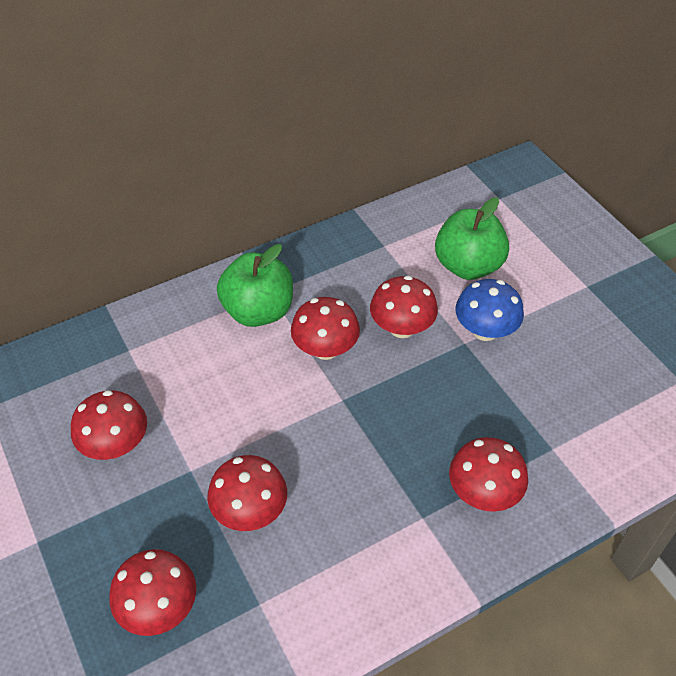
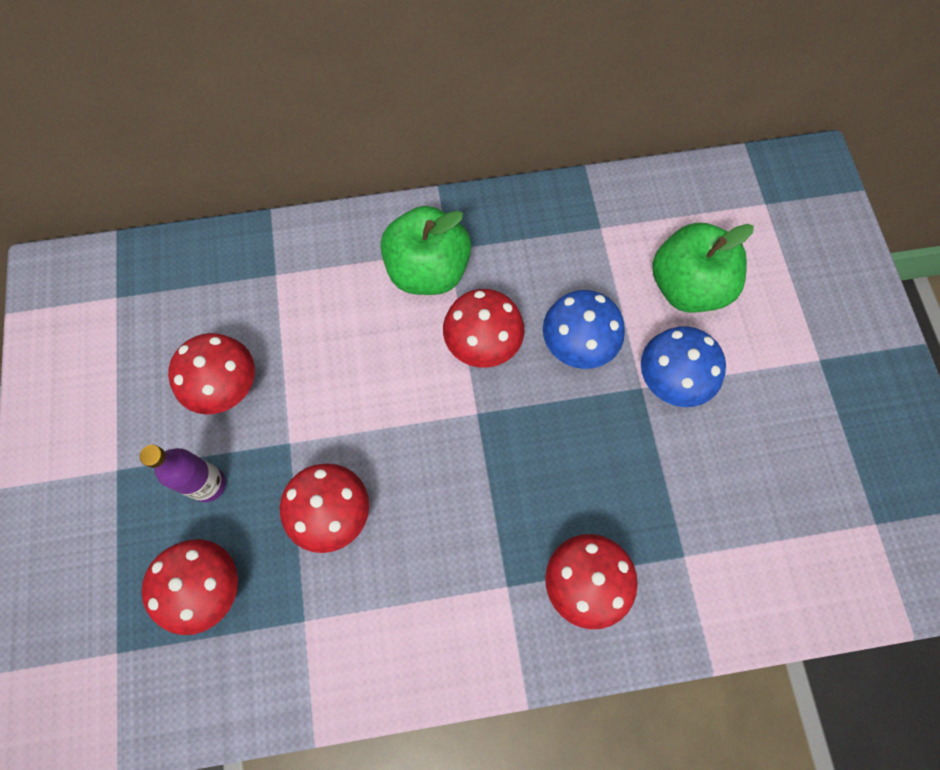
camera: 20 degrees right, 20 degrees up
(129, 525) = (209, 484): none -> purple bottle
(402, 328) = (578, 344): red mushroom -> blue mushroom

